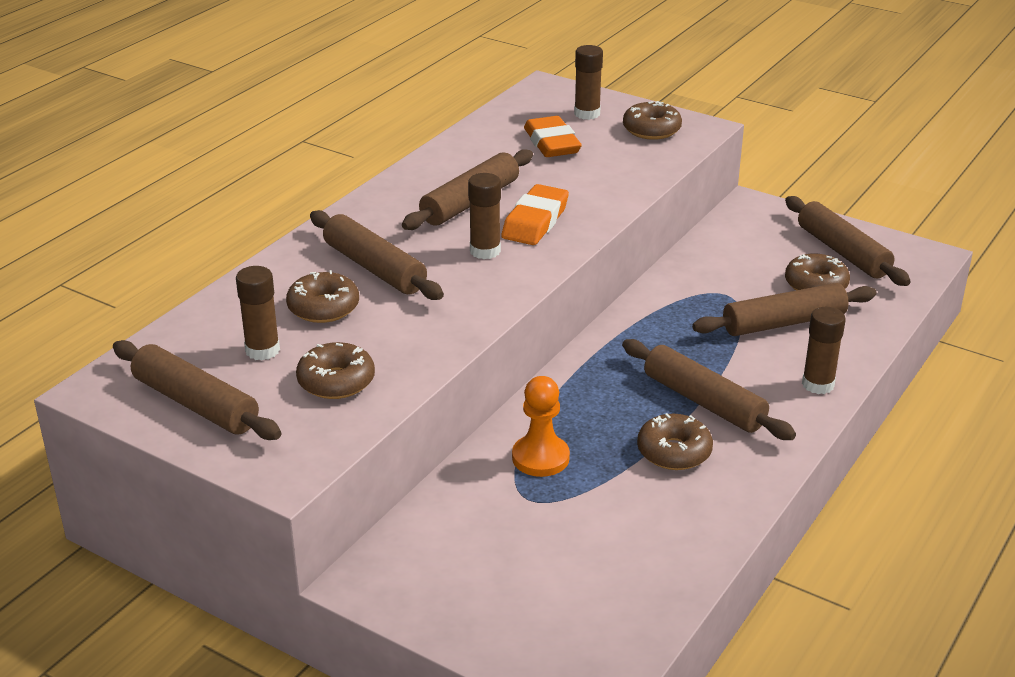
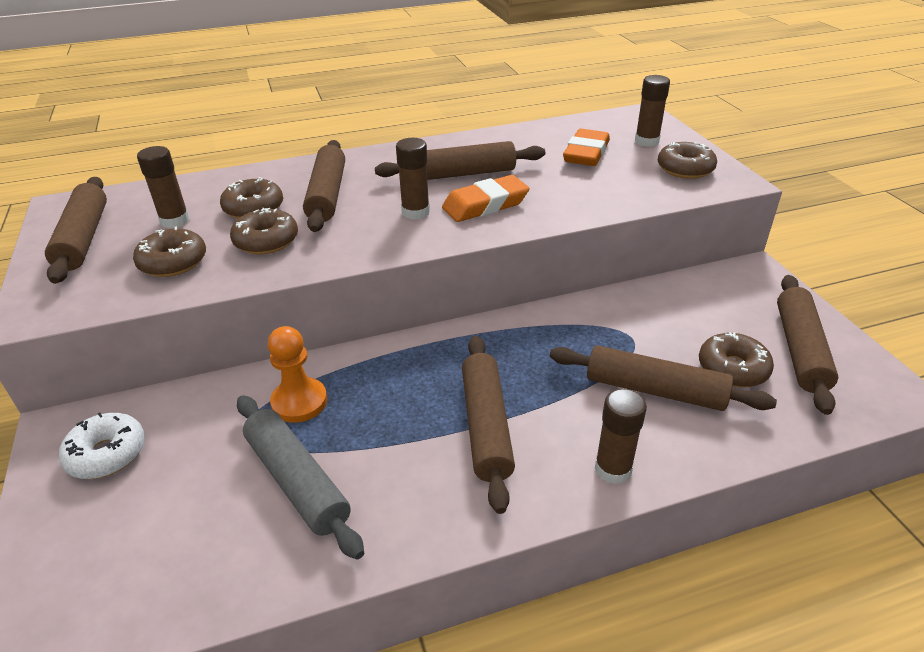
camera: 40 degrees right, 5 degrees up
(441, 571) = (107, 454): none -> white donut
(622, 503) = (297, 481): none -> grey rolling pin
(674, 452) = (399, 459): brown donut -> brown donut (266, 241)

